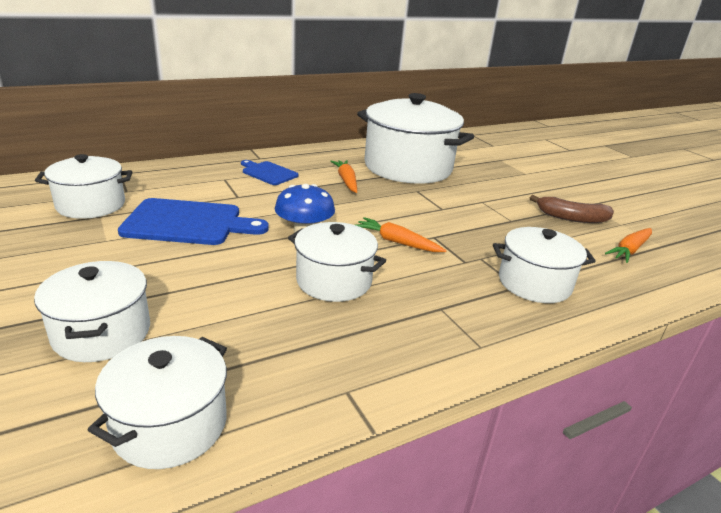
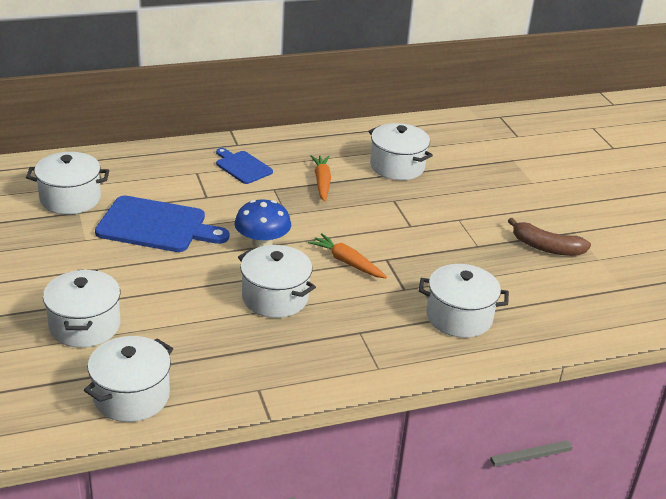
camera: 10 degrees right, 5 degrees up
(408, 167) = (397, 166): white pot -> white pot, size x0.56
(629, 250) = (582, 291): orange carrot -> none

